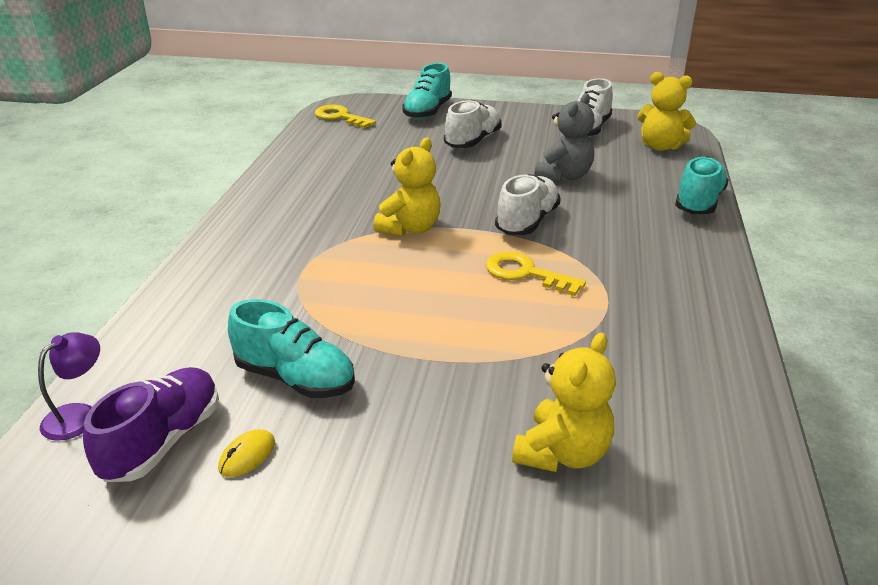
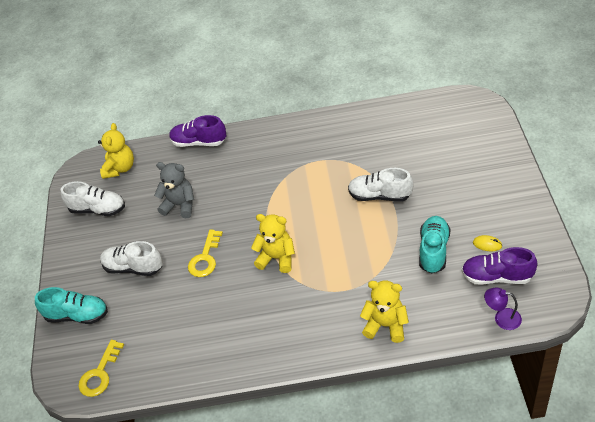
camera: 100 degrees left, 15 degrees up
(525, 273) = (306, 195): yellow key -> yellow key (205, 258)
(527, 222) = (249, 208): white shoe -> white shoe (380, 195)
(562, 453) = (430, 154): yellow teddy bear -> yellow teddy bear (386, 325)
(698, 202) = (199, 142): turquoise shoe -> purple shoe

